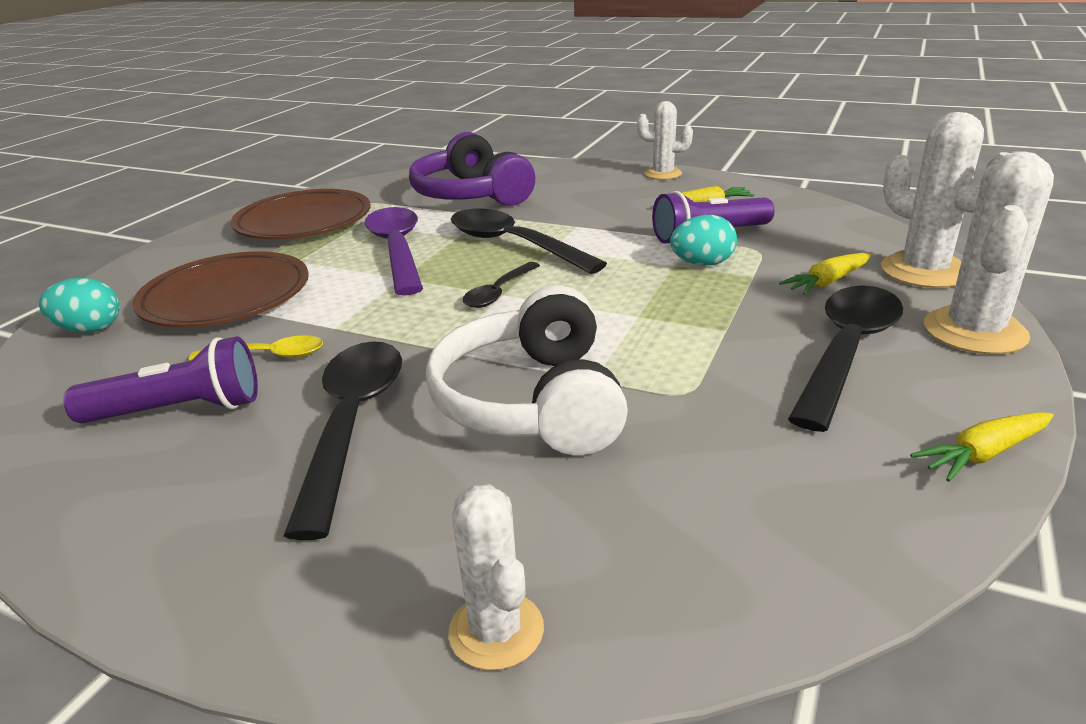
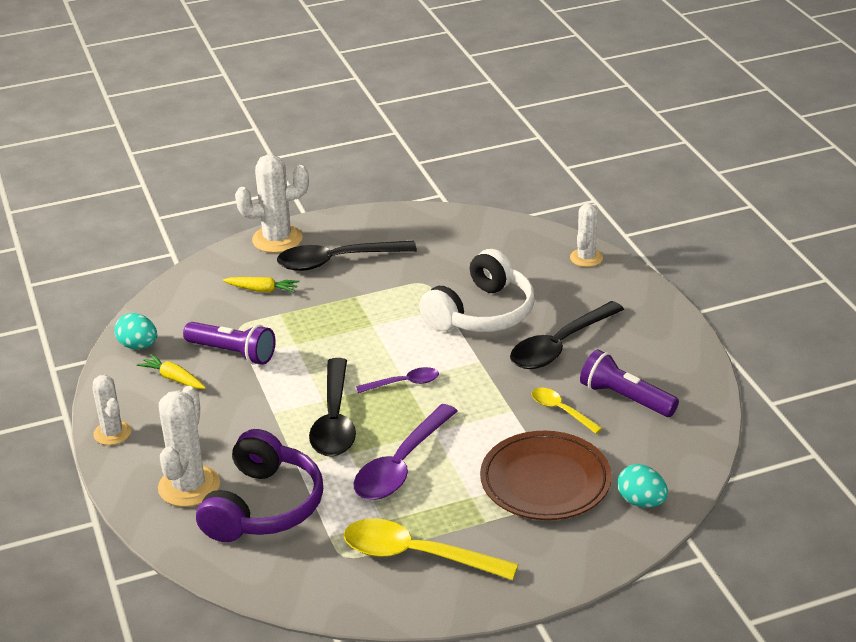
camera: 135 degrees left, 5 degrees up
(304, 222) = (417, 555): brown plate -> yellow spoon
(498, 292) = (404, 383): black spoon -> purple spoon
(702, 264) = (281, 336): turquoise egg -> turquoise egg (138, 346)
(924, 271) = (214, 269): white cactus -> white cactus (189, 486)
(983, 454) = (382, 215): yellow carrot -> none

